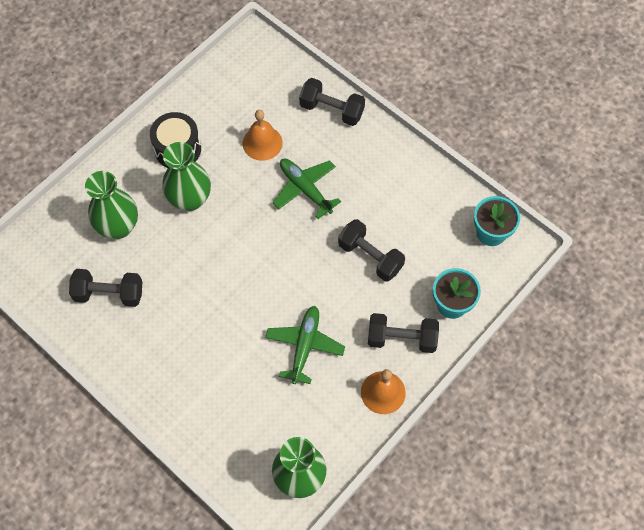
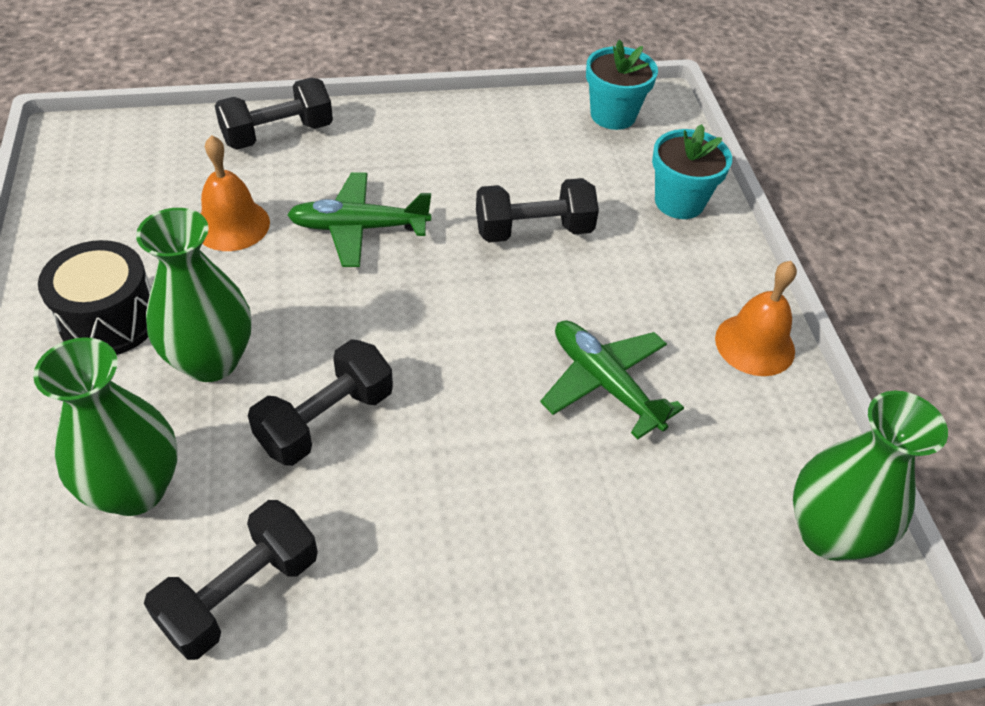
camera: 55 degrees left, 15 degrees down
(401, 338) = (687, 276): black dumbbell -> black dumbbell (325, 420)

